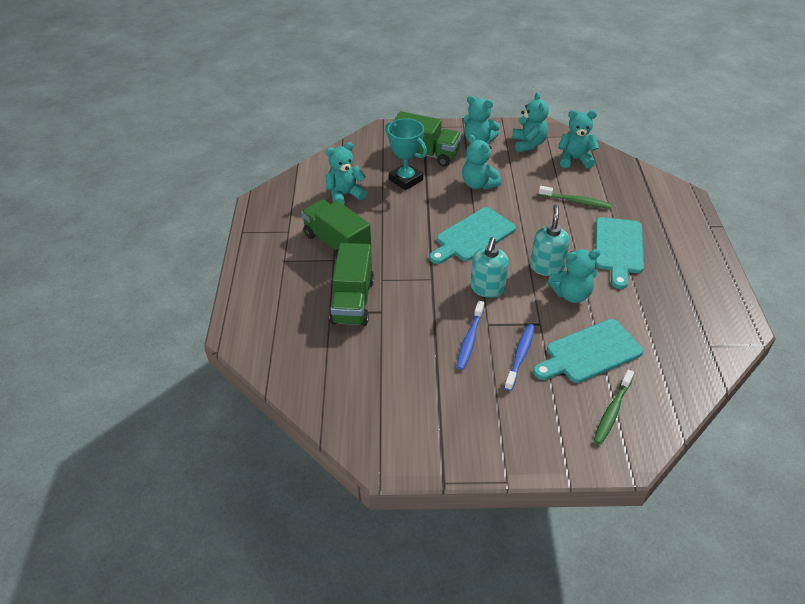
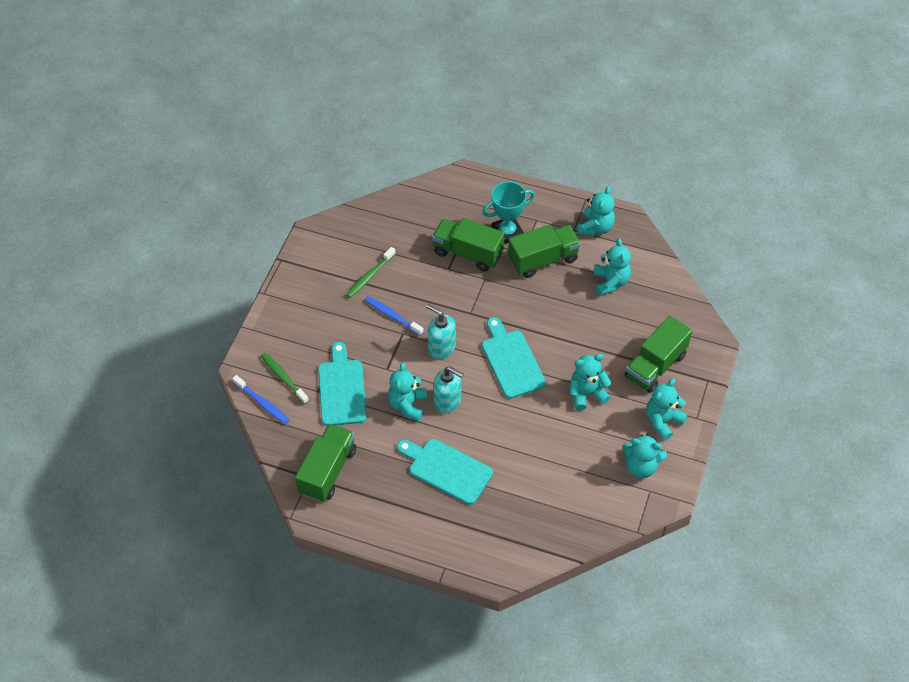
camera: 110 degrees right, 10 degrees up
(406, 180) = (617, 336): turquoise trophy -> turquoise trophy (507, 233)
(520, 356) = (361, 342): blue toothbrush -> blue toothbrush (262, 403)
(575, 159) = (597, 498): turquoise teddy bear -> turquoise teddy bear (595, 227)
(576, 201) = (528, 466): green toothbrush -> green toothbrush (370, 276)
(690, 332) = (327, 471): none -> green truck

